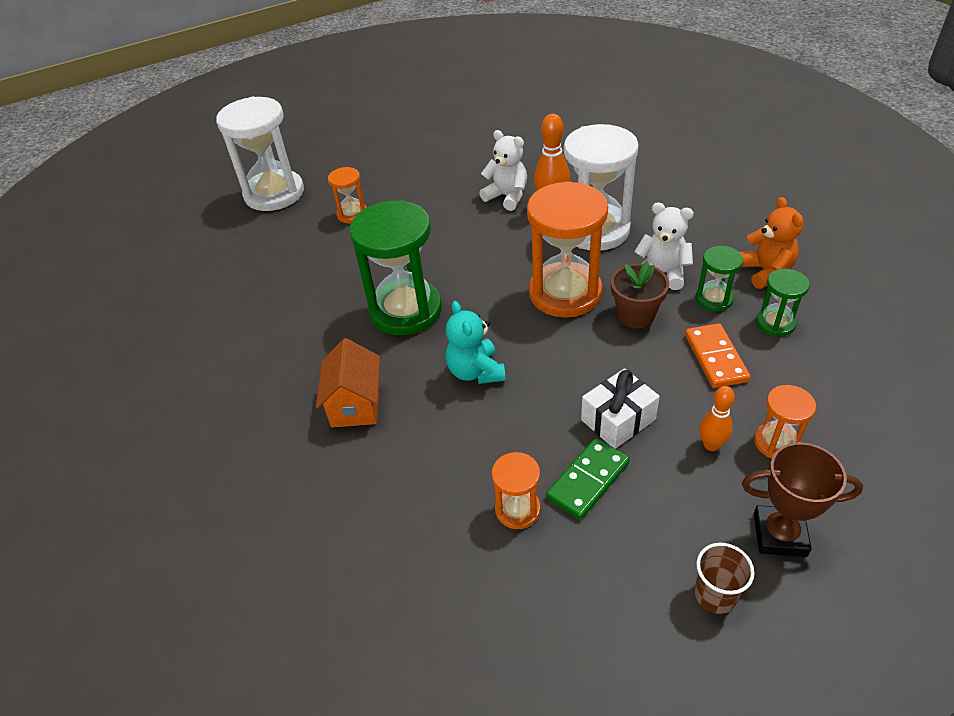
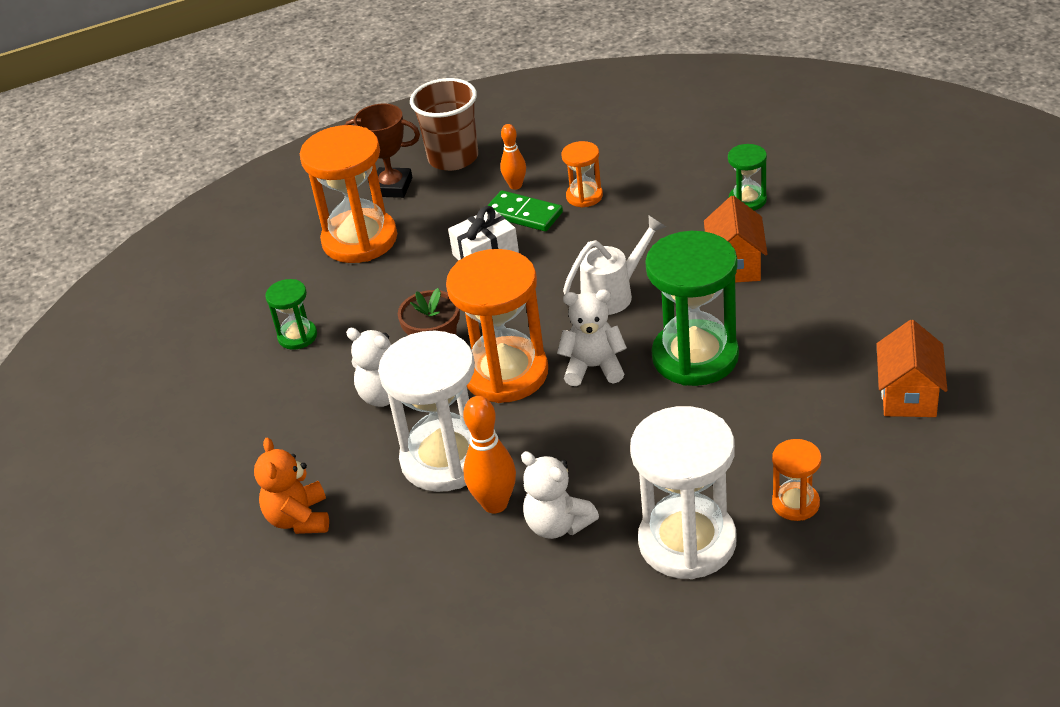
camera: 175 degrees left, 5 degrees down
(250, 283) = (908, 396): none -> orange house
(274, 193) = (942, 554): white hourglass -> white hourglass (687, 542)
(475, 371) = (614, 293): turquoise teddy bear -> white watering can
(491, 300) = (594, 367): none -> white teddy bear
(588, 480) = (523, 214): green domino -> green domino turned 75 degrees clockwise
(711, 445) = (413, 238): orange bowling pin -> orange bowling pin (515, 185)
(714, 299) = (345, 363): green hourglass -> green hourglass (747, 200)
(715, 358) = (374, 304): orange domino -> none
(715, 595) = (453, 158): brown cup -> brown cup, size x1.79
(765, 272) = (271, 394): orange teddy bear -> orange teddy bear (299, 519)
(776, 442) = (360, 240): orange hourglass -> orange hourglass, size x2.05

